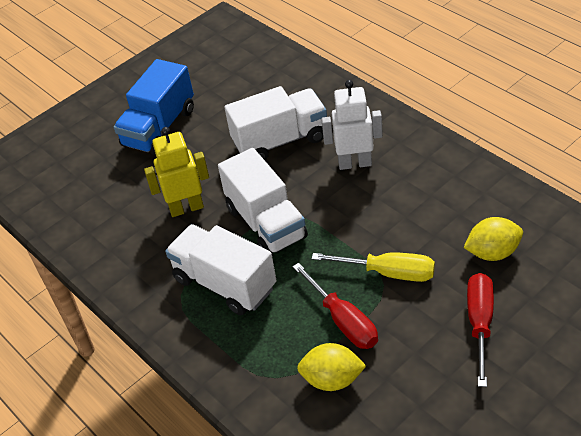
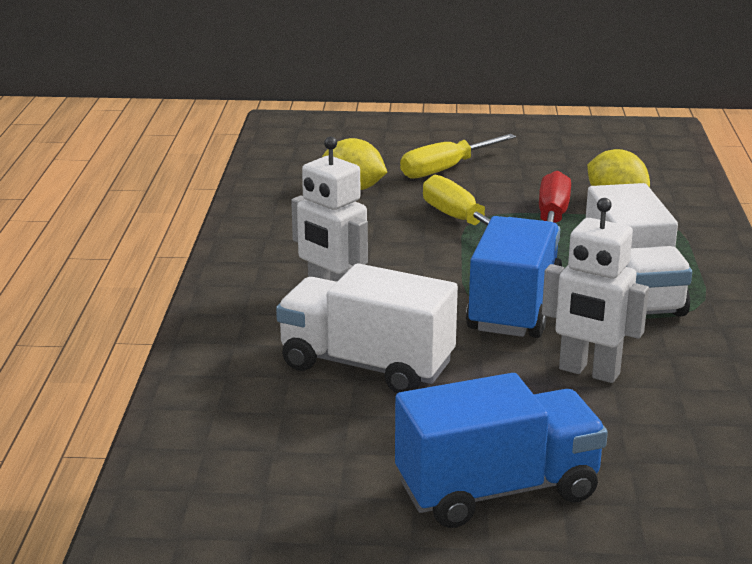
camera: 140 degrees left, 20 degrees down
(186, 208) = (589, 372): yellow robot -> white robot
(266, 223) = (514, 308): white truck -> blue truck
(480, 323) = (445, 169): red screwdriver -> yellow screwdriver

